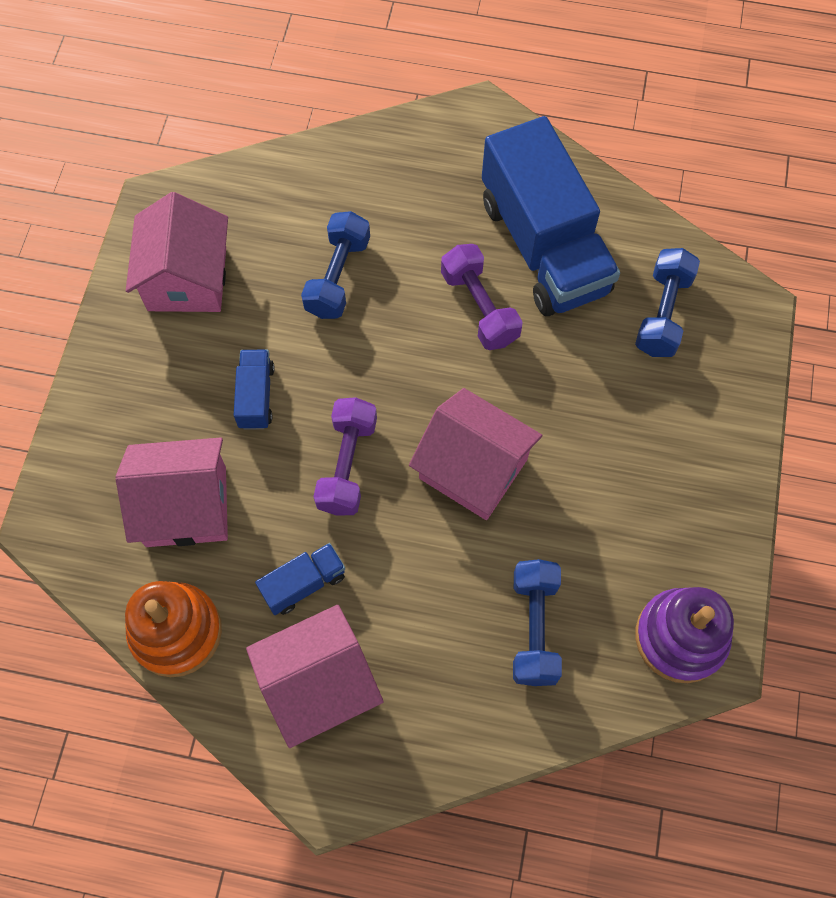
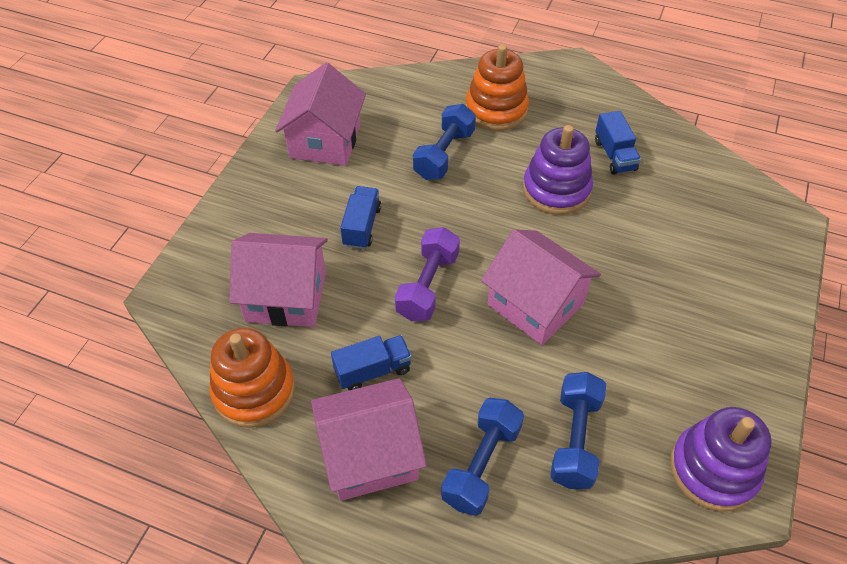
camera: 10 degrees right, 15 degrees down
(392, 198) = (496, 110): none -> orange stacking toy
(479, 307) = (556, 190): purple dumbbell -> purple stacking toy
(543, 246) = (614, 155): blue truck -> blue truck, size x0.43
(662, 313) = (711, 214): blue dumbbell -> blue dumbbell (481, 464)

